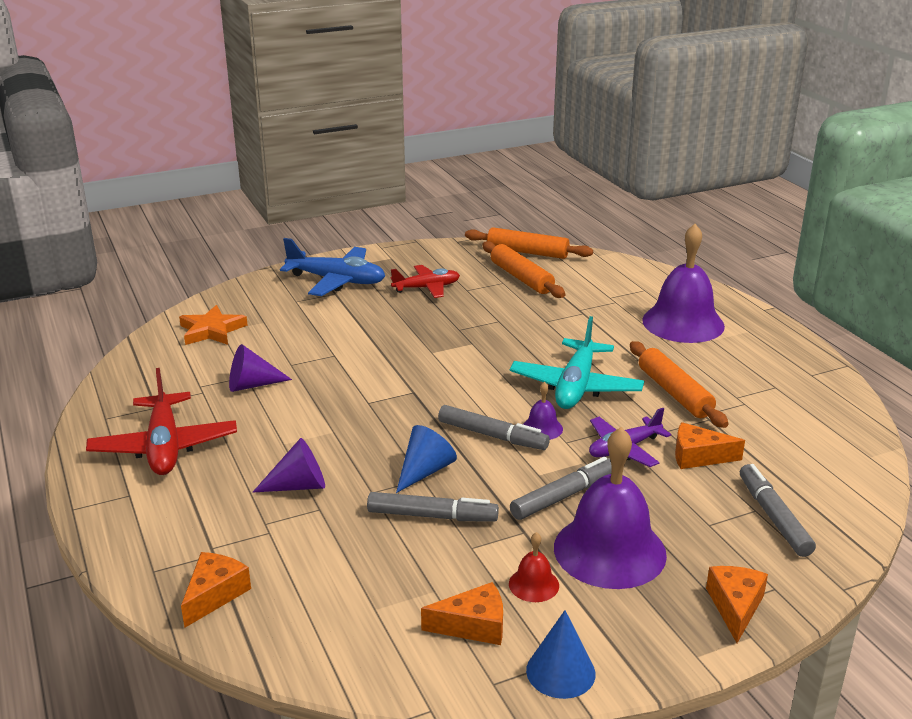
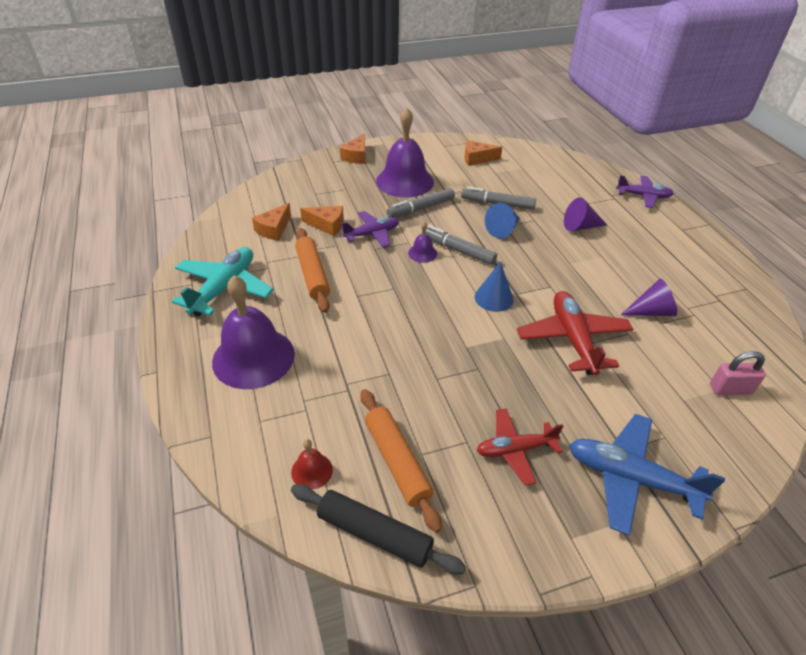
camera: 175 degrees left, 15 degrees up
(153, 556) = (643, 196): none -> purple plane
(164, 447) = (683, 260): red plane -> red plane (573, 339)
(211, 330) = (730, 389): orange star -> pink padlock
(215, 594) = (601, 178): orange cheese -> orange cheese (274, 229)
(527, 252) = (374, 534): orange rolling pin -> black rolling pin
(534, 584) = (447, 171): red bell -> red bell (312, 471)
(560, 672) = (442, 143): blue cone -> blue cone (494, 298)
(576, 386) = (386, 287): turquoise plane -> turquoise plane (224, 288)
(773, 517) = (309, 189): grey marker -> none

